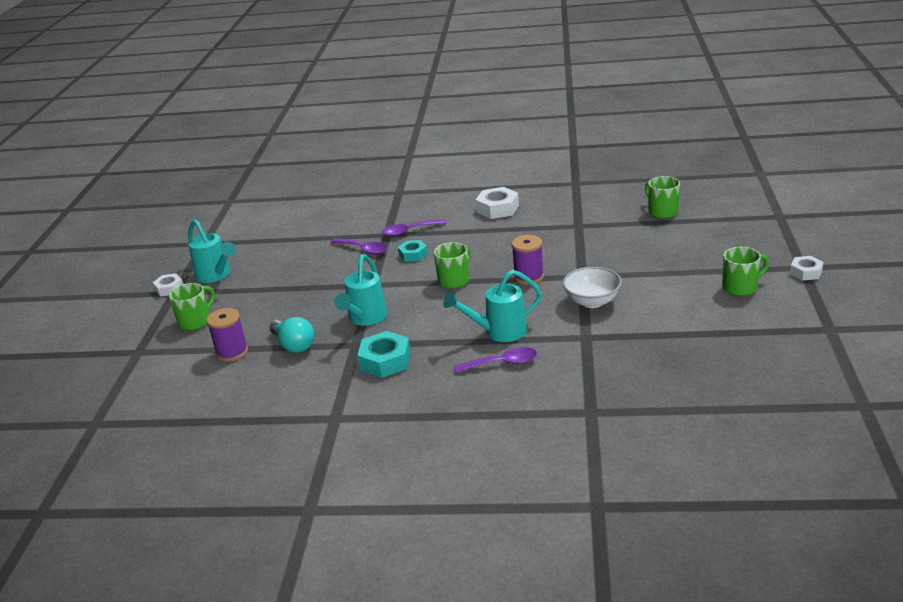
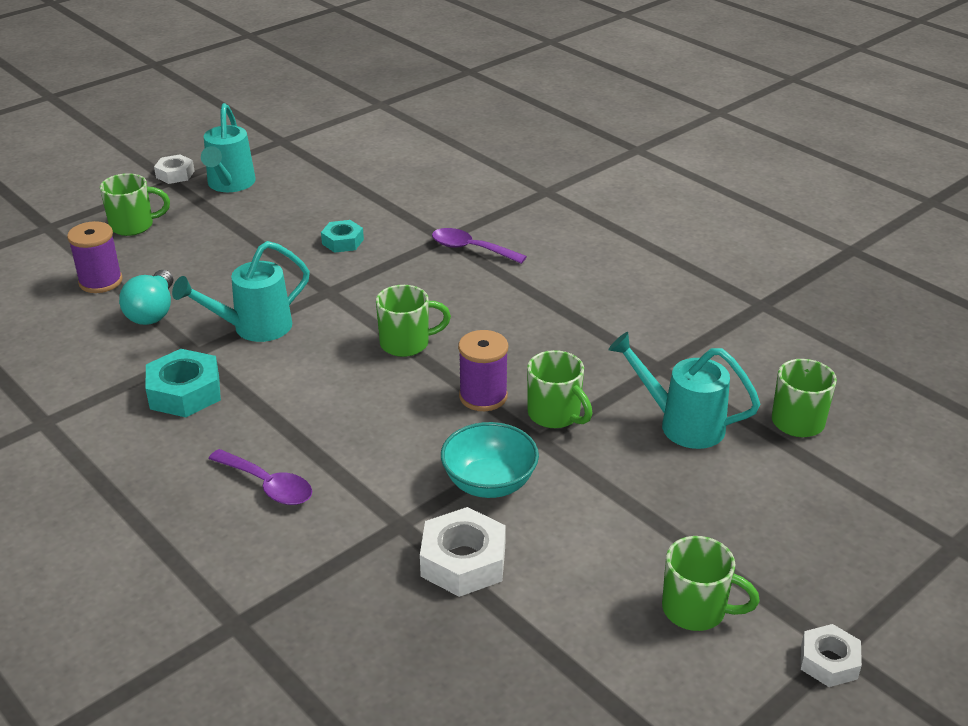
camera: 40 degrees right, 5 degrees up
(363, 249) = (392, 242): purple spoon -> none
(413, 254) = (424, 281): turquoise nut -> turquoise nut (342, 241)
(497, 209) = (609, 281): white nut -> white nut (463, 561)
(499, 332) = (333, 443): turquoise watering can -> turquoise watering can (682, 424)
(571, 264) = (555, 415): none -> green mug
(592, 301) = (489, 483): white bowl -> turquoise bowl

